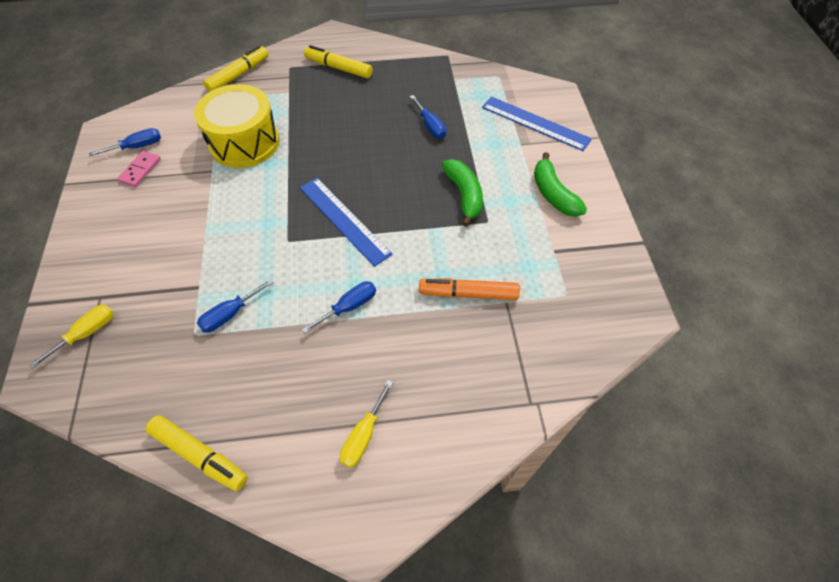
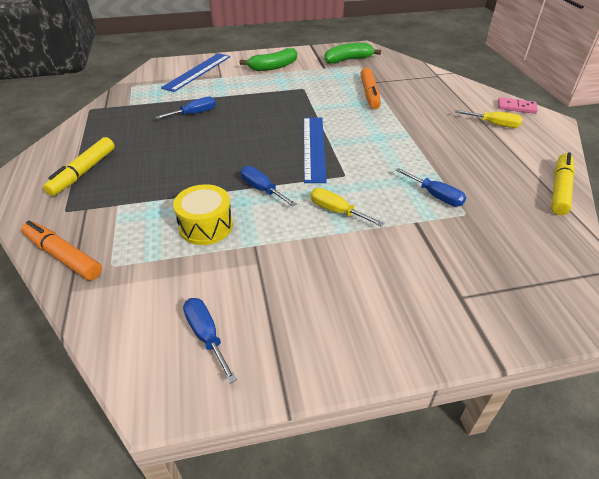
camera: 95 degrees left, 15 degrees down
(87, 333) = (507, 293): yellow screwdriver -> yellow screwdriver (336, 211)
(140, 170) = (255, 317): pink domino -> pink domino (516, 107)
(239, 75) = (63, 256): yellow marker -> orange marker
(244, 142) = (206, 226): yellow drum -> yellow drum, size x0.62
(344, 220) = (313, 148): blue ruler -> blue ruler turned 45 degrees counterclockwise
(349, 307) = (400, 138): blue screwdriver -> blue screwdriver (262, 189)
(464, 195) = (278, 97): green banana -> green banana (348, 60)

